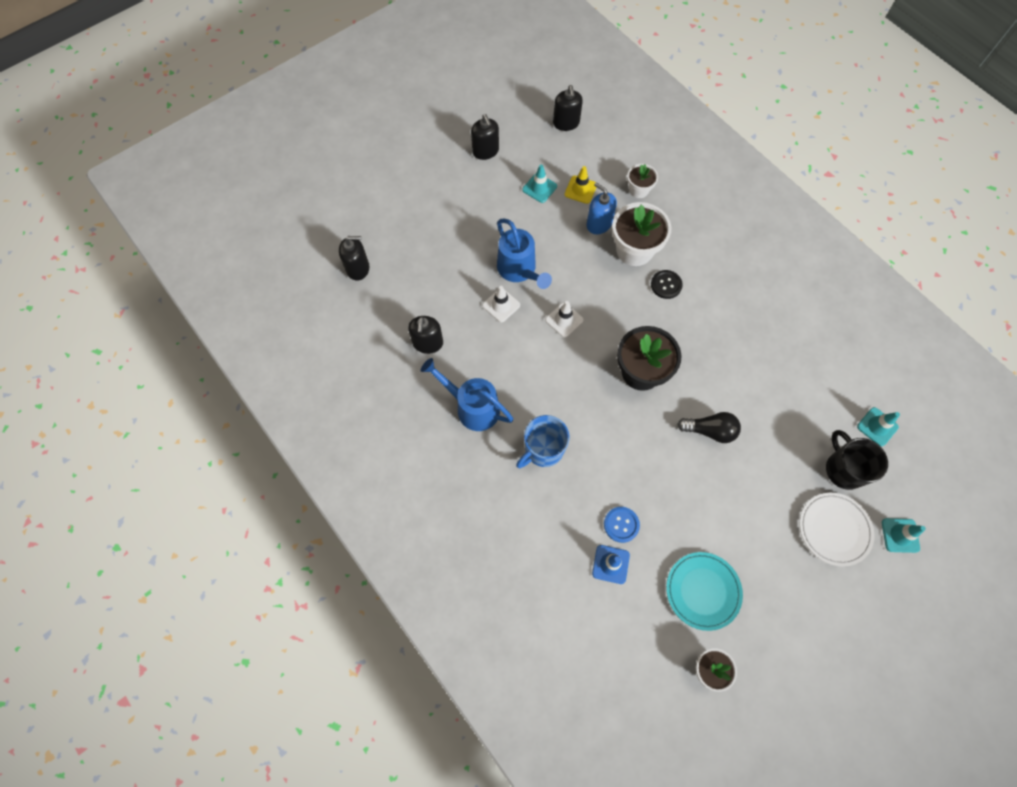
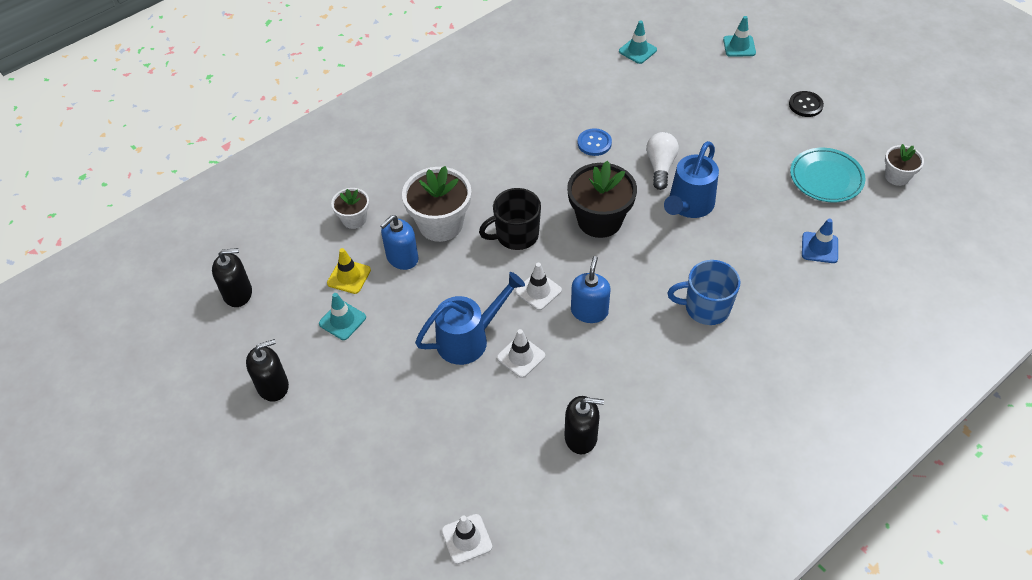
camera: 90 degrees left, 15 degrees down
(358, 268) = (466, 539): black soap dispenser -> white traffic cone
(472, 407) = (664, 381): blue watering can -> blue watering can (688, 206)
(542, 357) = (589, 311): none -> blue soap dispenser
(543, 449) = (706, 308): blue mug -> blue mug turned 135 degrees clockwise
(621, 524) = (776, 239): blue button -> blue button (594, 143)
(666, 285) = (488, 197): black button -> black button (805, 105)
(710, 431) = (660, 166): black light bulb -> white light bulb
(834, 529) = (744, 86): white plate -> none
(843, 469) = (684, 75): black mug -> black mug (516, 235)

